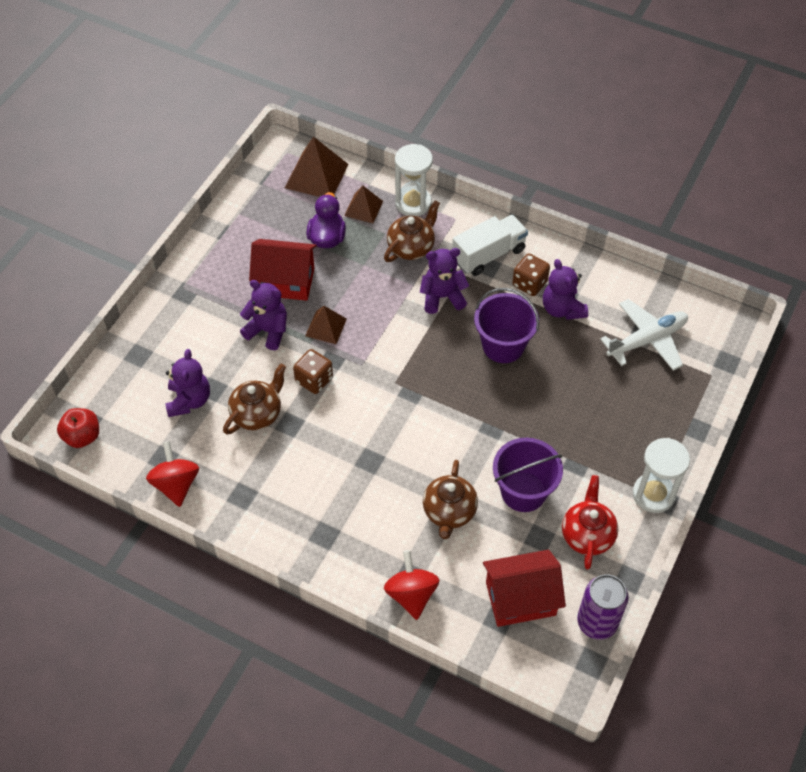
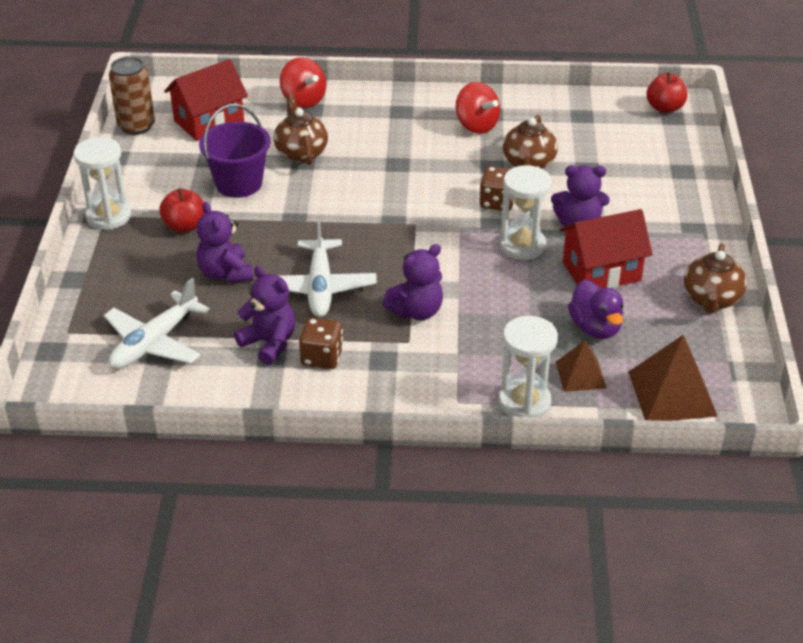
camera: 155 degrees right, 15 degrees down
(176, 484) = (553, 104): red spinning top -> red spinning top (476, 125)
(189, 400) = (599, 155): purple teddy bear -> purple teddy bear (225, 273)
(326, 327) = (522, 246): brown pyramid -> white hourglass
(411, 247) = (488, 350): brown teapot -> brown teapot (711, 299)
(488, 255) = (389, 372): white truck -> none
(503, 345) = (320, 287): purple bucket -> white plane
(587, 535) = (165, 172): red teapot -> none
(589, 455) = (184, 226): none -> red apple
(597, 622) = (136, 126): purple can -> brown can

